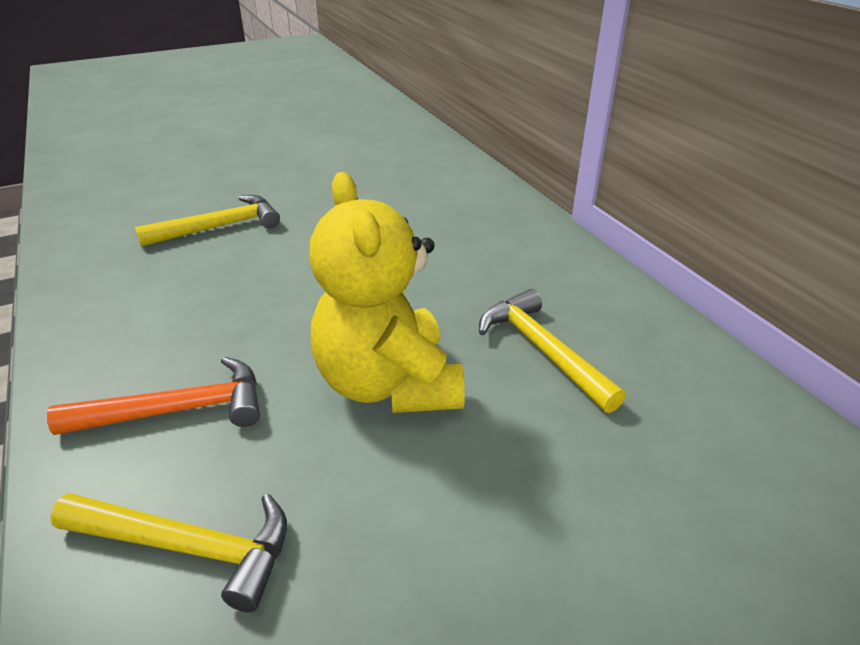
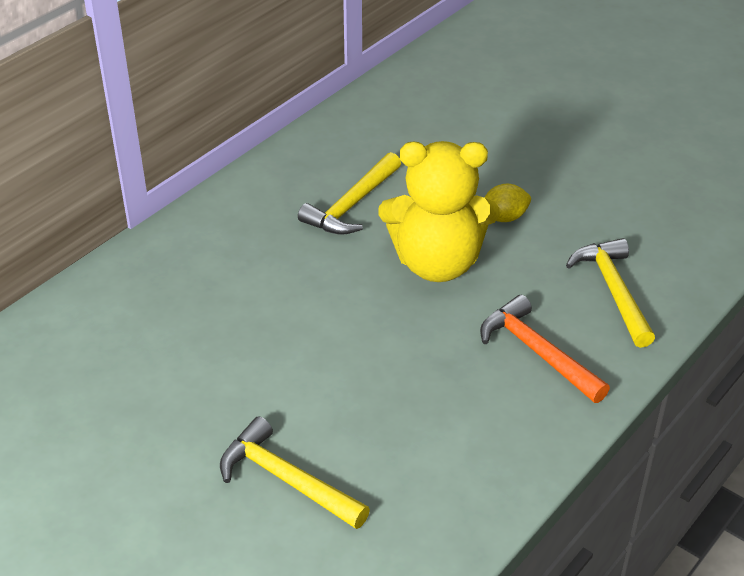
camera: 115 degrees left, 5 degrees up
(388, 384) = (437, 263): yellow teddy bear -> yellow teddy bear turned 45 degrees clockwise
(436, 489) = (504, 217): none -> yellow lemon

